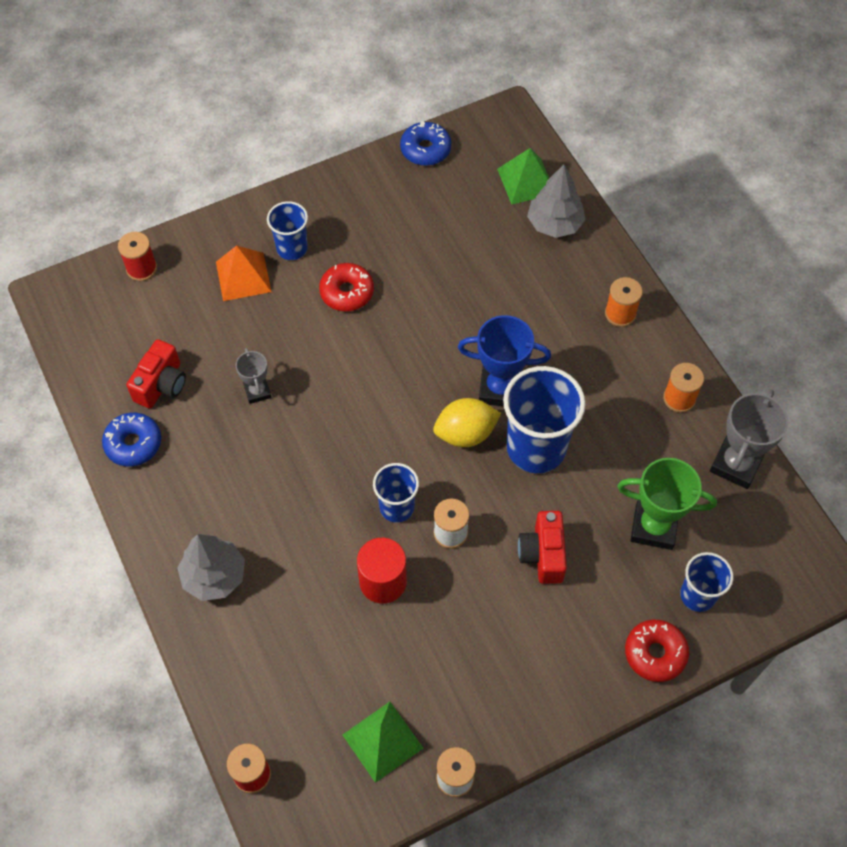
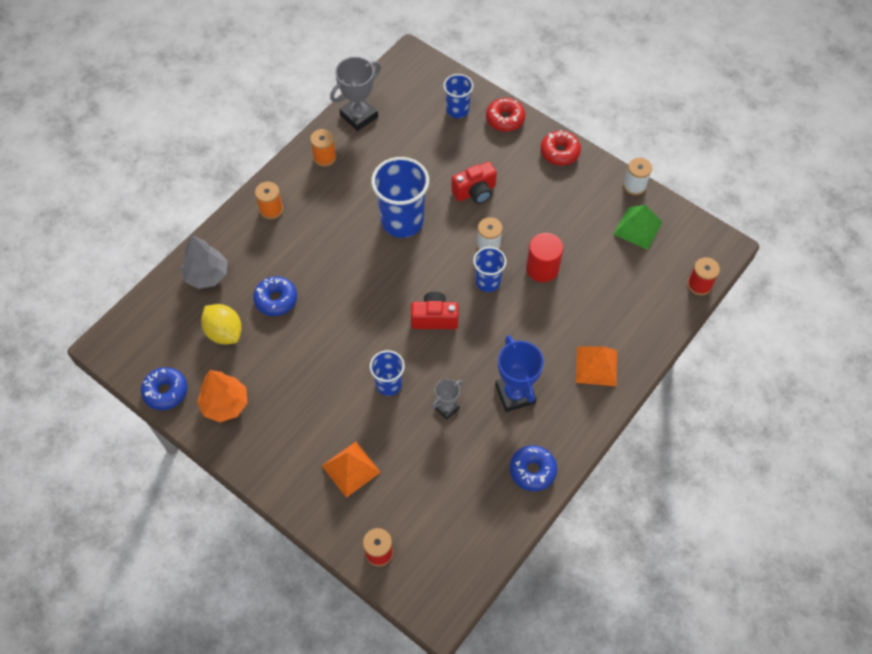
camera: 115 degrees left, 0 degrees up
(162, 385) = (475, 477): red camera -> red camera (434, 318)
(214, 576) = (596, 366): grey tree -> orange pyramid
(292, 248) = (308, 446): blue cup -> blue cup (388, 384)
(347, 292) = (331, 387): red donut -> red donut (559, 152)
(382, 194) = (225, 404): none -> orange tree
(465, 433) = (412, 264): yellow lemon -> yellow lemon (224, 332)
(487, 278) = (276, 299): none -> blue donut
(500, 389) = (367, 257): blue trophy -> blue trophy (515, 394)
(526, 181) = (172, 308): green pyramid -> none
(654, 527) = (425, 143): green trophy -> none
(736, 464) = (359, 116): grey trophy -> grey trophy turned 45 degrees counterclockwise

